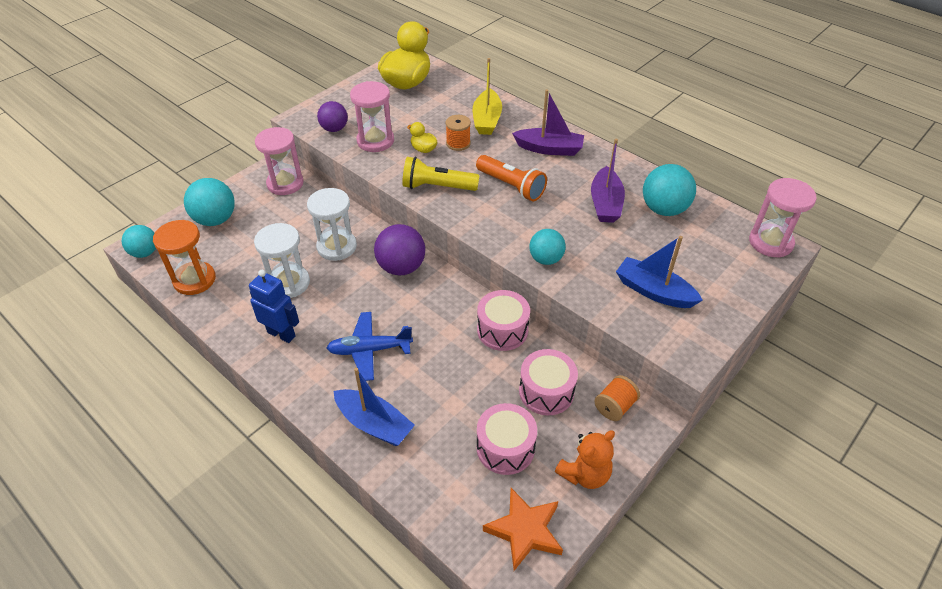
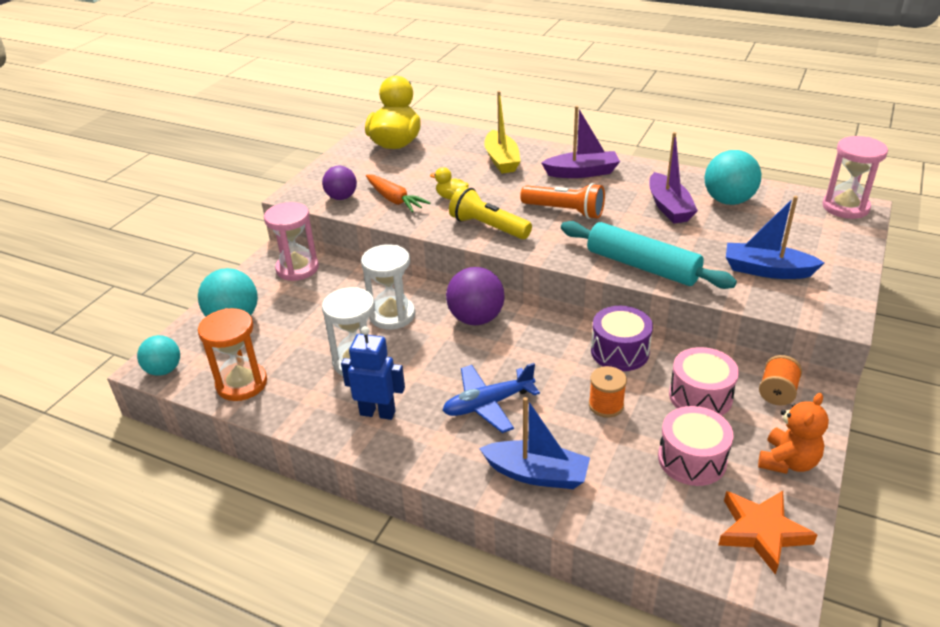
camera: 15 degrees left, 10 degrees down
(375, 141) = (394, 200): pink hourglass -> orange carrot
(437, 187) = (488, 227): yellow flashlight -> yellow flashlight turned 45 degrees clockwise
(458, 143) = (485, 185): orange spool -> orange spool (606, 405)
(502, 330) = (619, 351): pink drum -> purple drum
(546, 259) = (642, 266): turquoise ball -> turquoise rolling pin

